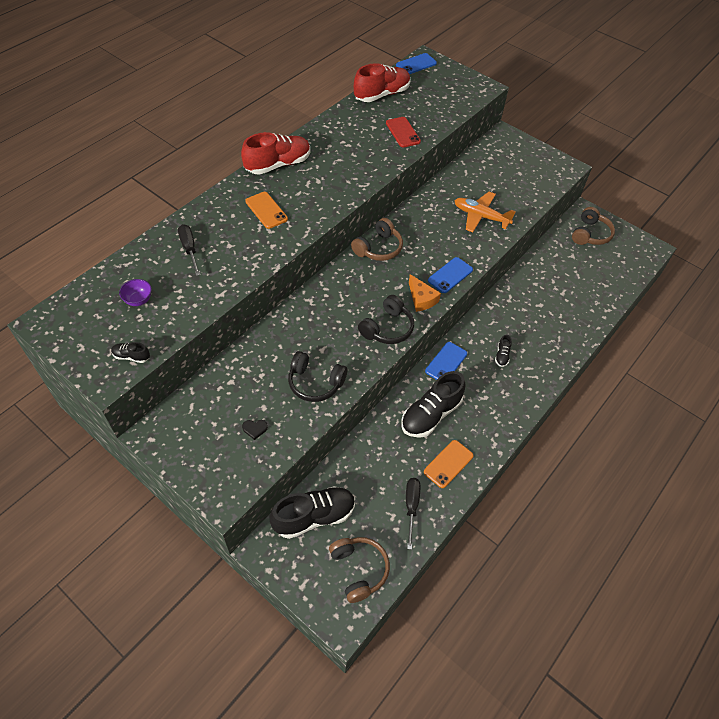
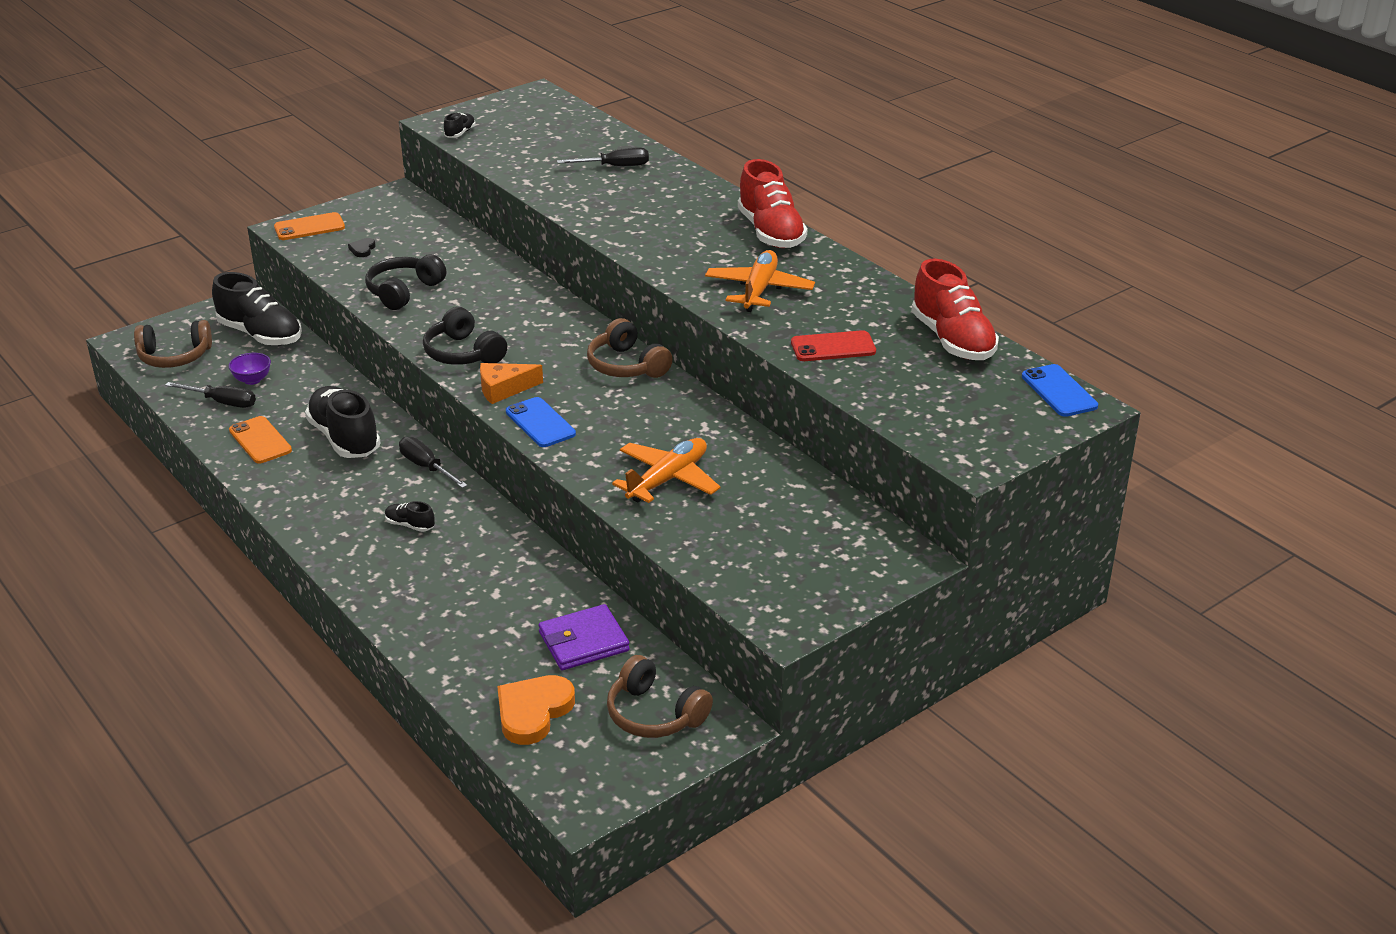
camera: 105 degrees right, 20 degrees down
(138, 300) = (542, 137): purple bowl -> purple bowl (252, 380)
(266, 210) = (670, 218): orange phone -> orange phone (309, 227)
(314, 516) = (260, 335): black shoe -> black shoe turned 45 degrees counterclockwise
(351, 163) = (759, 290): none -> orange plane
(446, 362) = (426, 467): blue phone -> black screwdriver
(558, 265) = (583, 641): none -> purple wallet
(610, 274) = (533, 712): none -> orange heart

